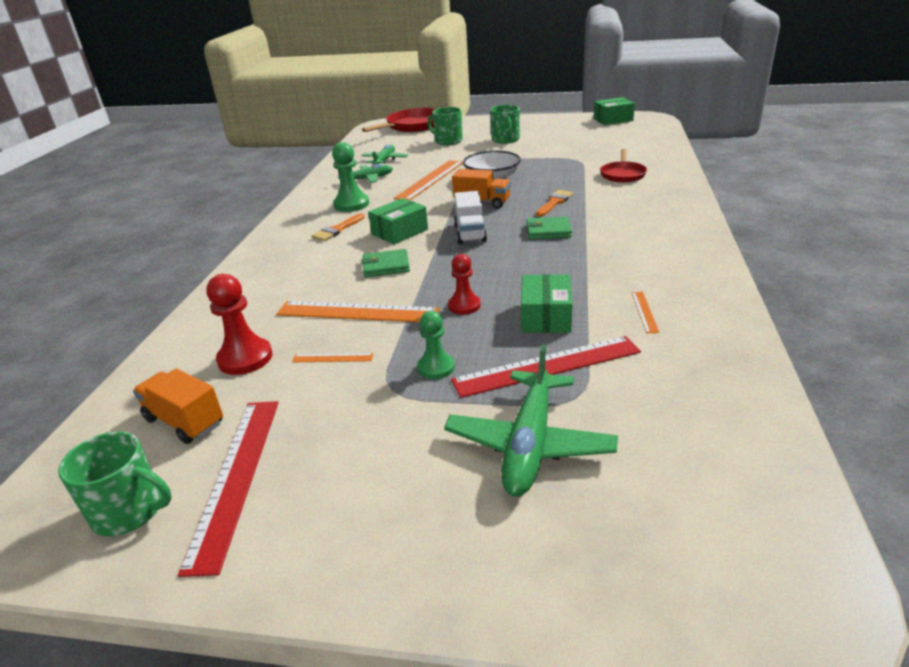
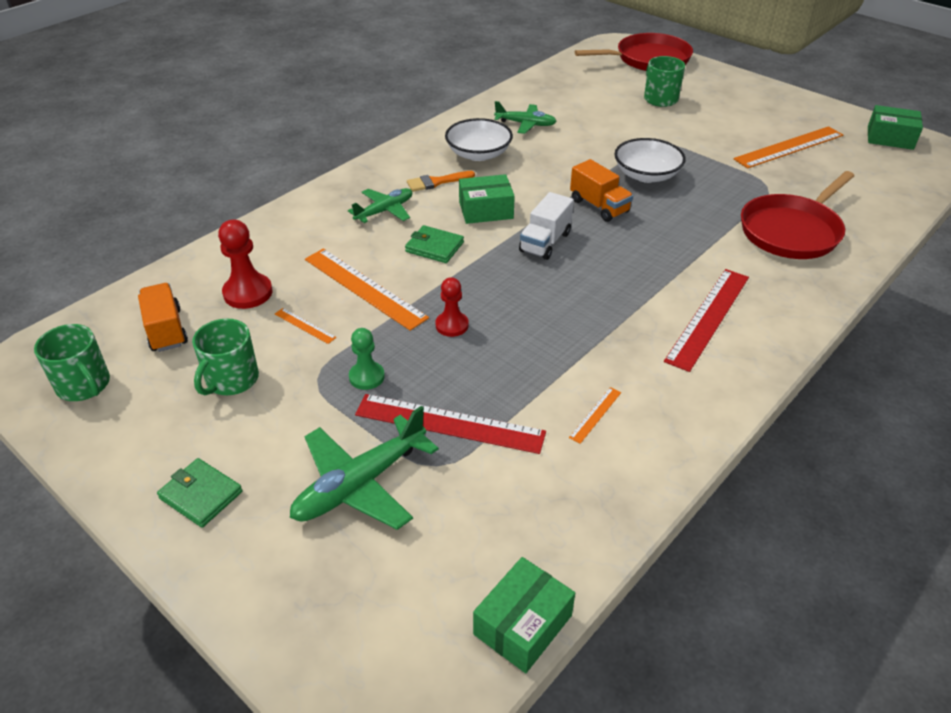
camera: 30 degrees right, 10 degrees up
(235, 477) = (158, 395): red ruler -> red ruler (708, 317)
(351, 204) = (478, 154): green pawn -> white bowl
(385, 160) = (567, 103): green plane -> green plane (385, 211)
(430, 180) = (583, 151): orange ruler -> orange ruler (789, 147)
(505, 140) = (724, 122): green mug -> green mug (231, 380)
(545, 317) = (504, 373): green box -> green box (523, 625)
(548, 231) = (621, 274): green wallet -> green wallet (201, 495)
(554, 202) = (670, 238): orange brush -> none
(622, 174) = (792, 231): red pan -> red pan, size x1.71

